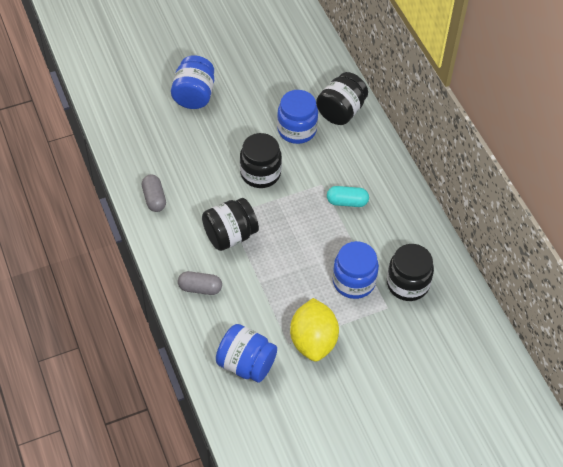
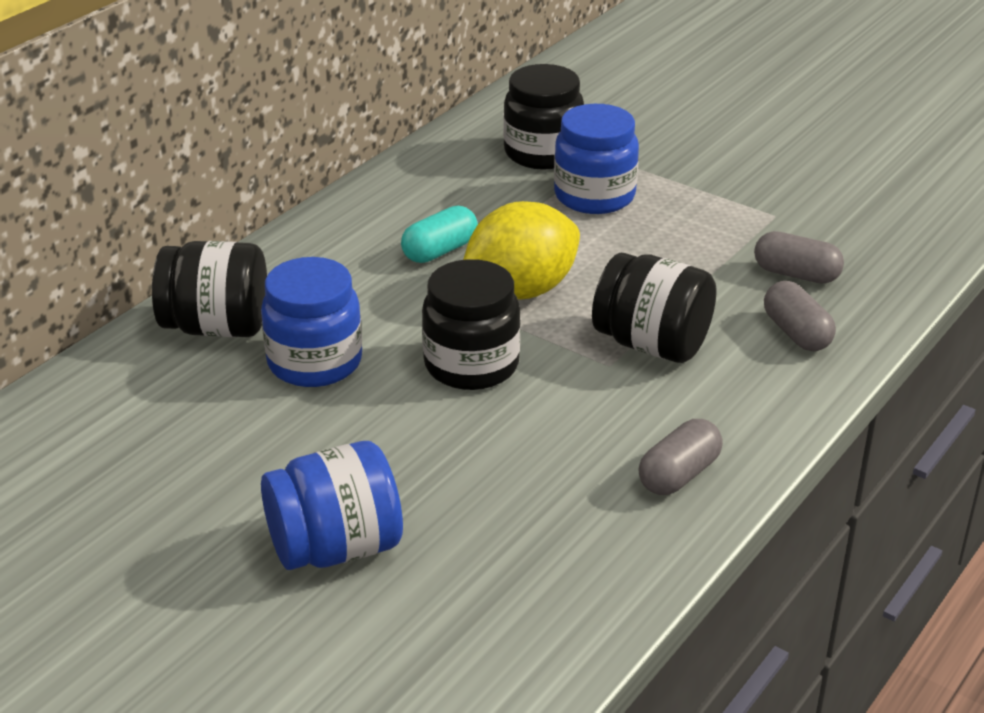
camera: 120 degrees left, 20 degrees down
(238, 317) = (796, 274): none -> grey capsule
(246, 364) = (861, 238): blue jar -> none
(313, 341) = (743, 196): yellow lemon -> yellow lemon (520, 290)
(347, 202) = (440, 251): turquoise capsule -> turquoise capsule turned 75 degrees clockwise

